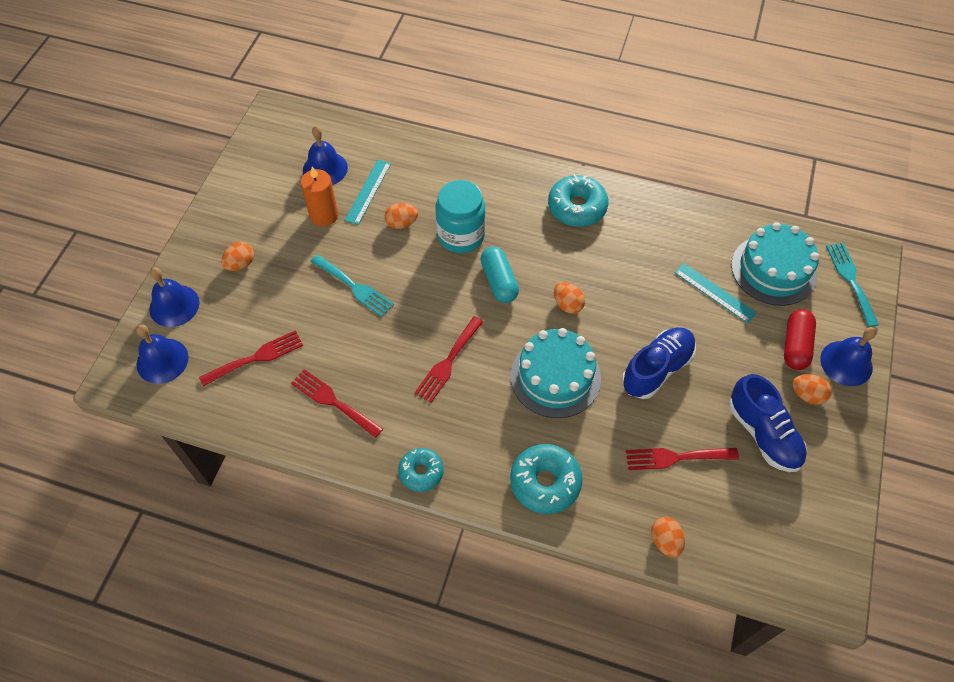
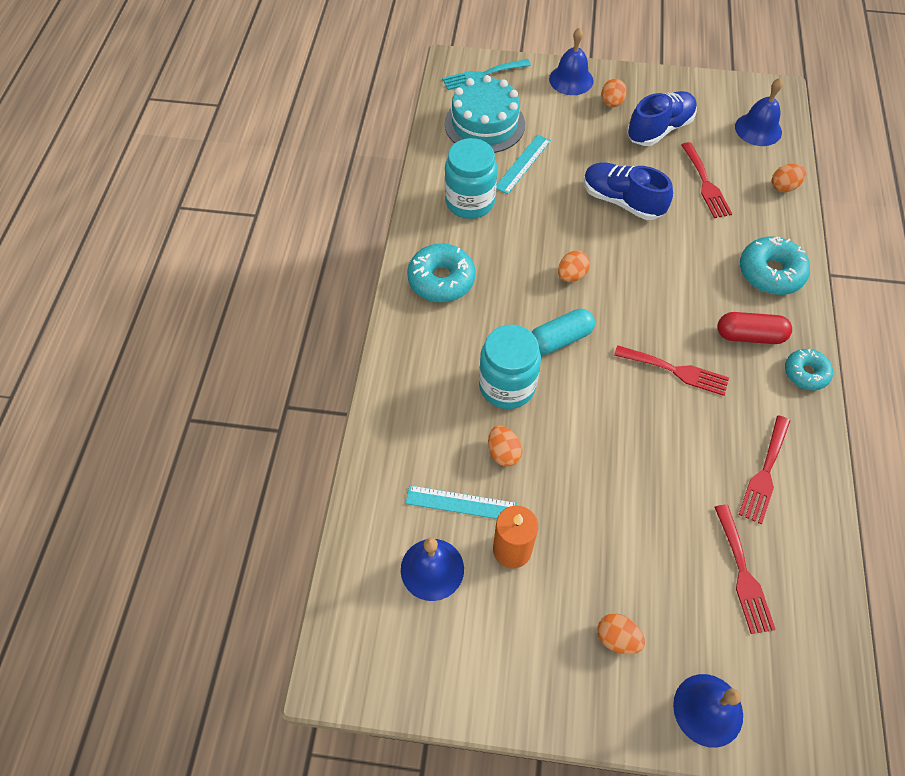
camera: 100 degrees left, 0 degrees up
(162, 360) = (791, 695): blue bell -> blue bell (758, 129)
(256, 357) = (743, 574): red fork -> red fork turned 150 degrees counterclockwise
(354, 287) = (611, 485): turquoise fork -> none
(555, 377) = (658, 277): turquoise cake -> none
(666, 241) = (470, 202): none -> turquoise jar
(795, 345) = (564, 110): red capsule -> red capsule (749, 336)

